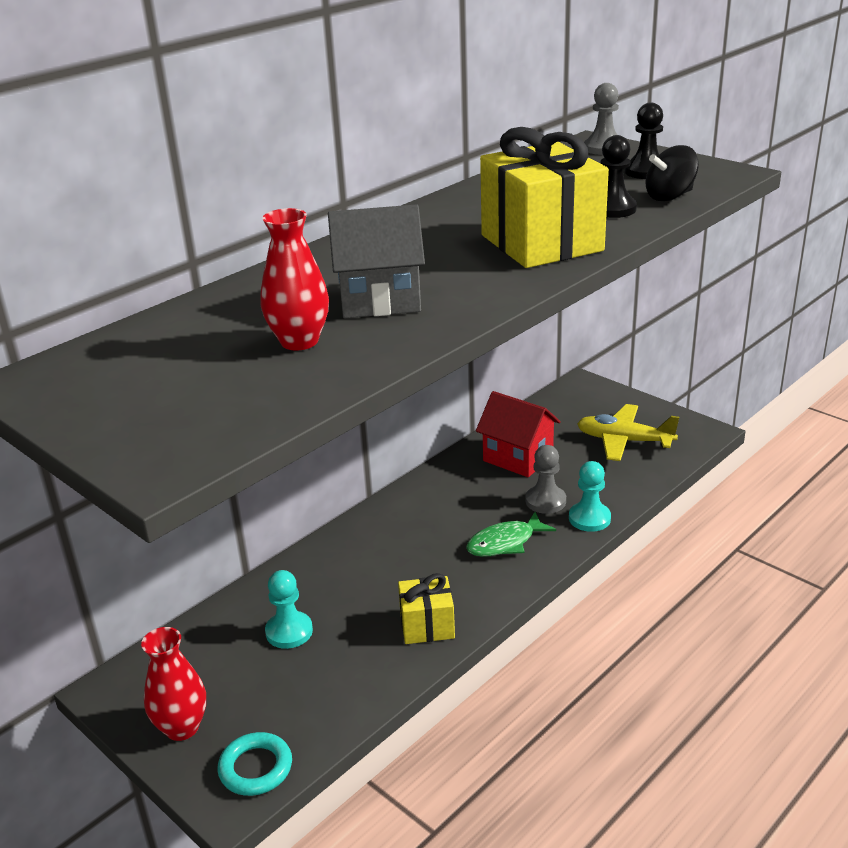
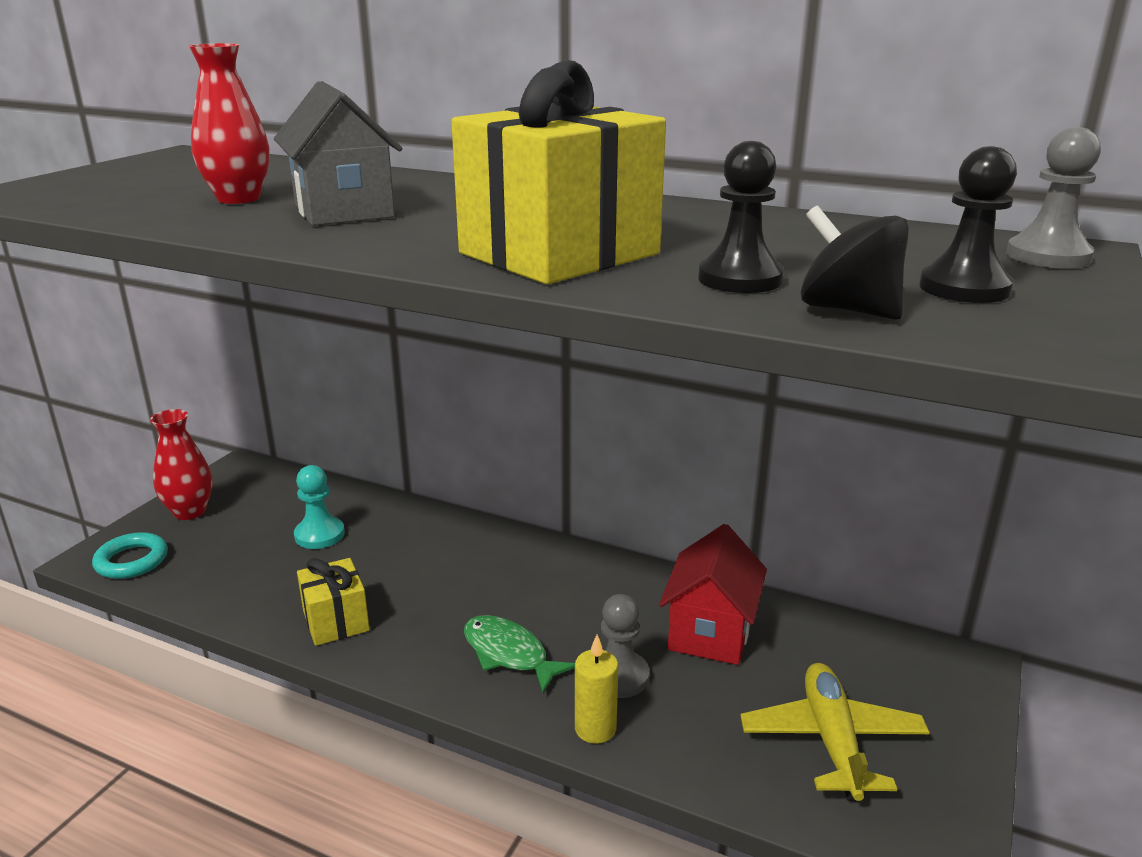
camera: 70 degrees right, 5 degrees down
(589, 518) = (595, 729): turquoise pawn -> yellow candle

